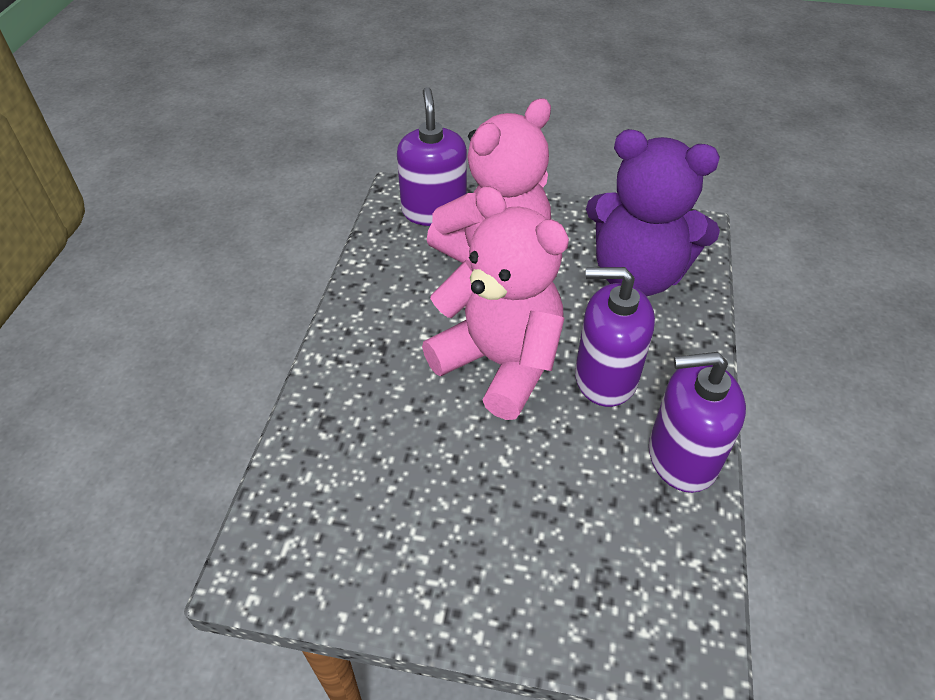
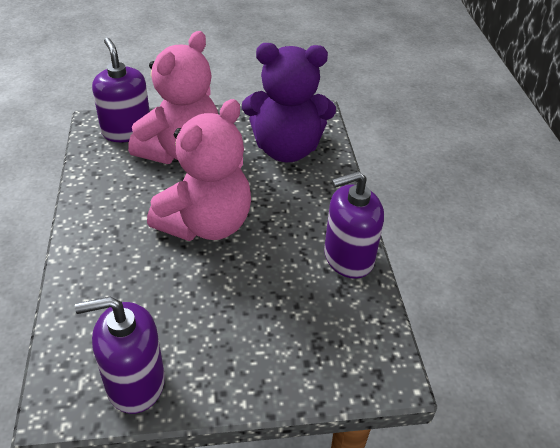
camera: 20 degrees left, 5 degrees down
(499, 363) = (206, 224): pink teddy bear -> pink teddy bear turned 105 degrees clockwise
(605, 377) = (283, 218): purple soap dispenser -> purple soap dispenser (135, 383)

